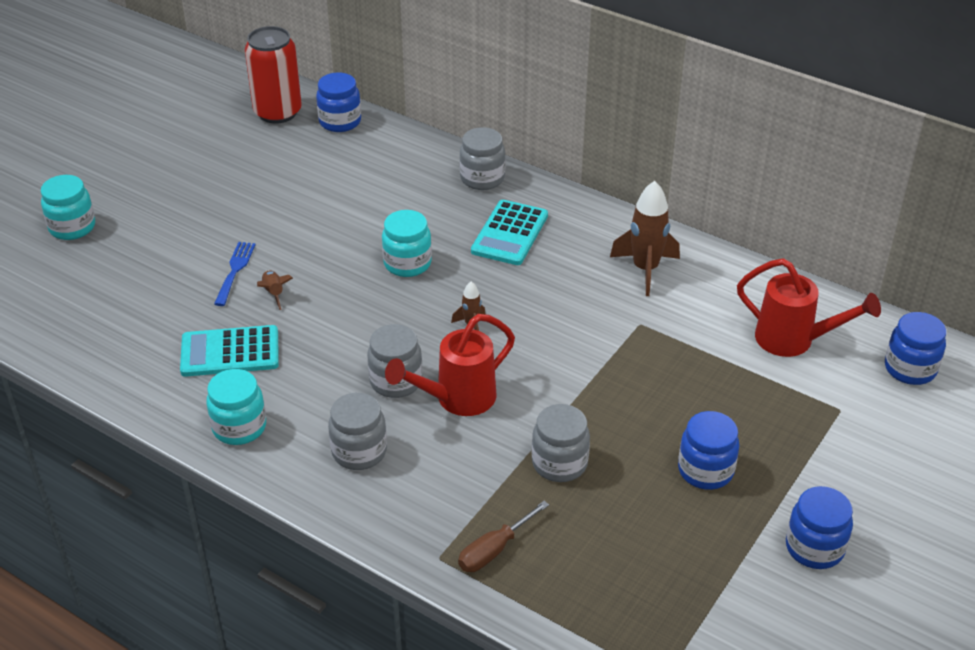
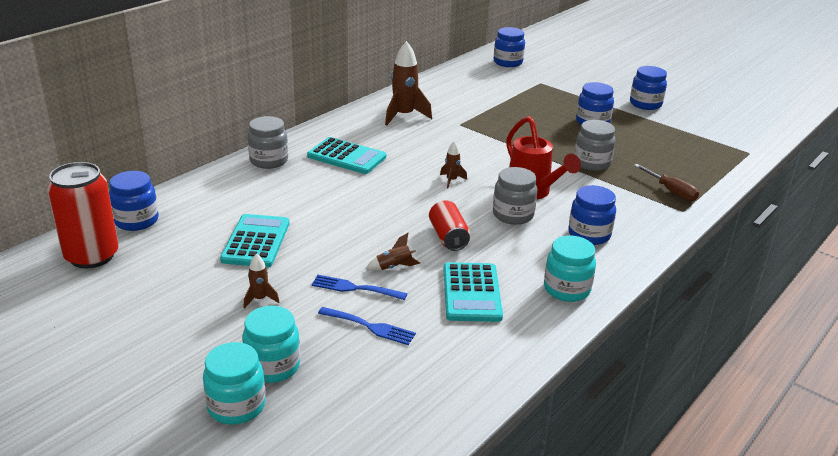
camera: 85 degrees left, 10 degrees down
(173, 287) = (370, 327): none -> blue fork
(215, 215) = (260, 299): none -> brown rocket
(312, 197) = (256, 241): none -> turquoise calculator
(337, 329) = (448, 237): none -> red can
(359, 452) = (589, 235): grey jar -> blue jar
(407, 263) = (371, 201): turquoise jar -> turquoise jar (273, 366)
(794, 341) = (481, 85): red watering can -> none

